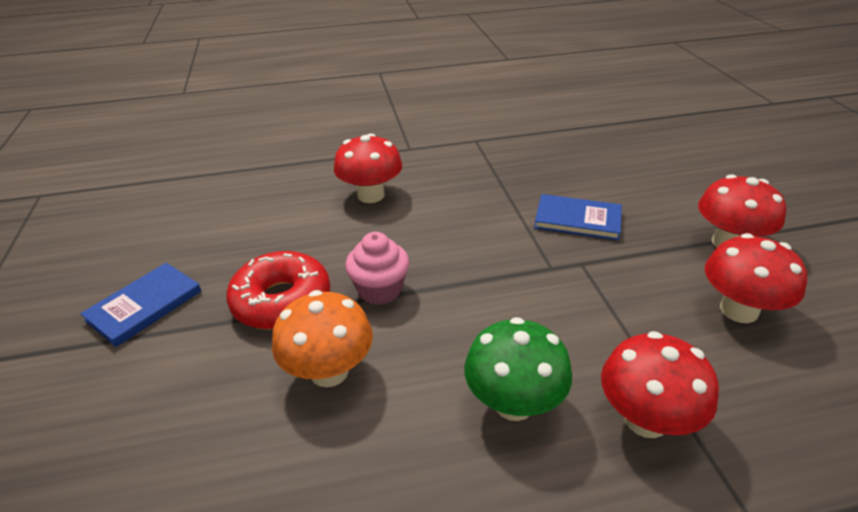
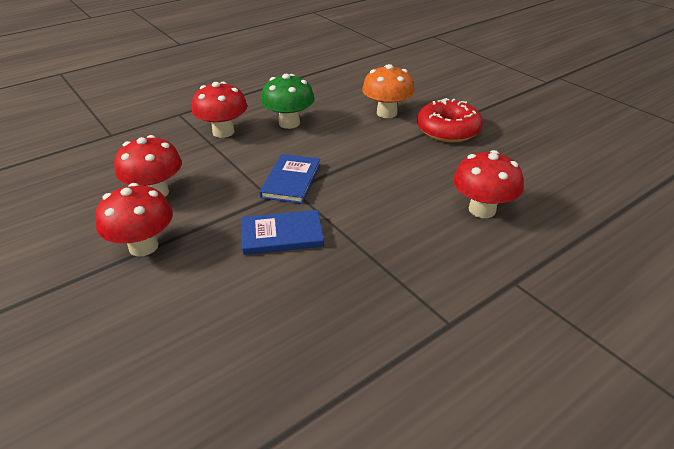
camera: 155 degrees right, 0 degrees up
(144, 306) = (517, 111): blue book -> blue book (291, 180)
(380, 290) = (398, 148): pink cupcake -> none

